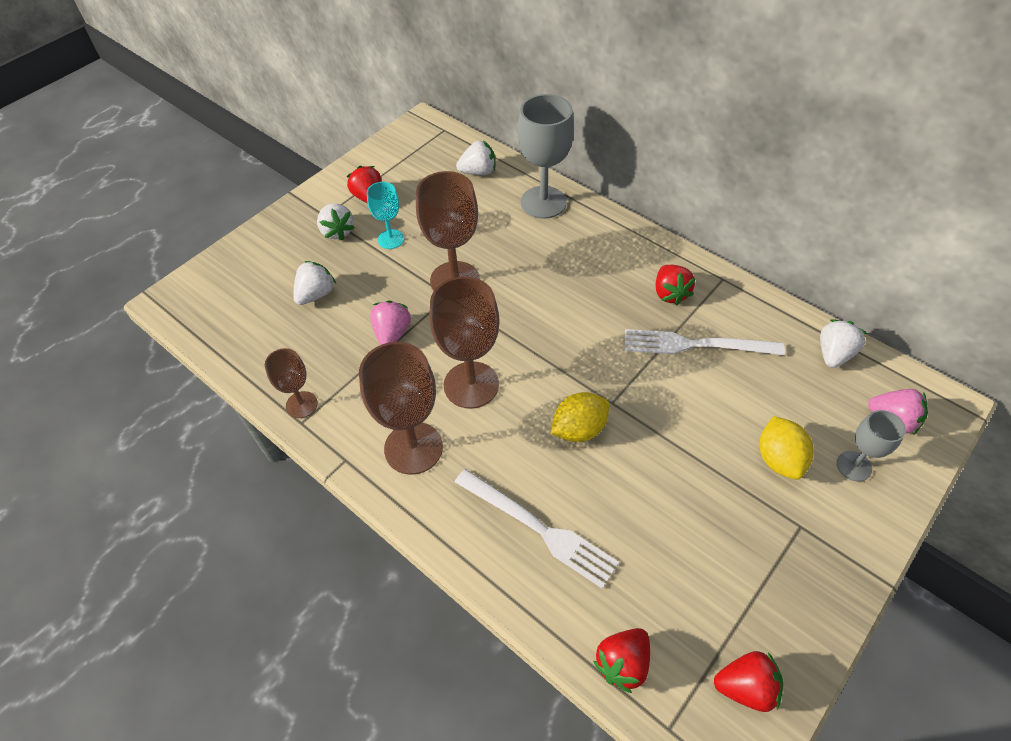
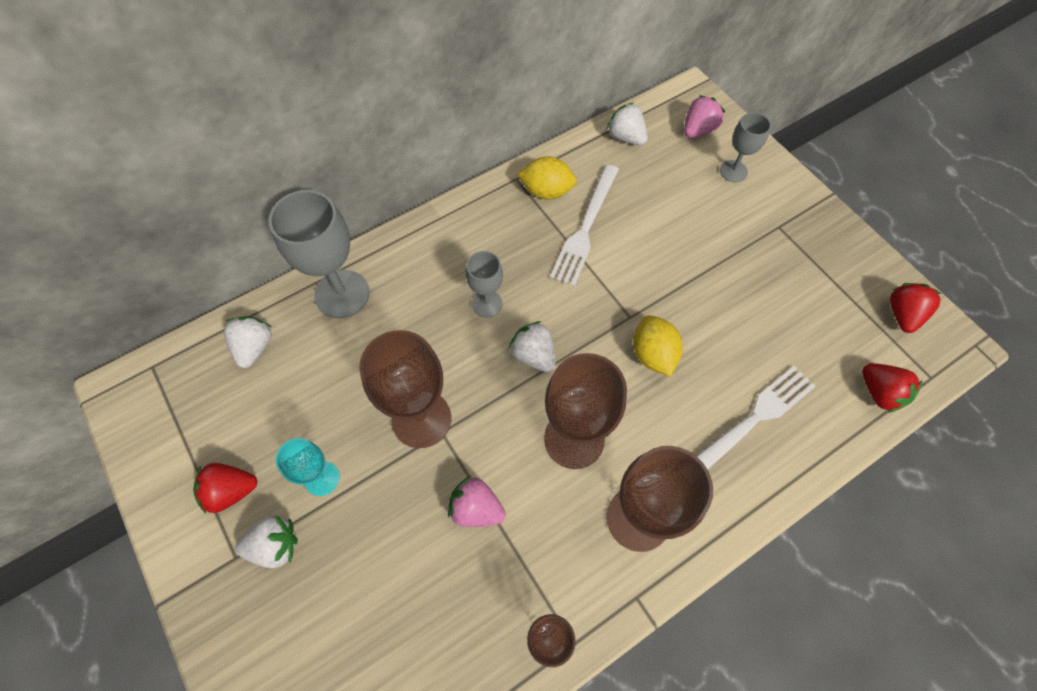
camera: 75 degrees left, 10 degrees up
(316, 294) = (377, 594): white strawberry -> white strawberry (533, 355)
(576, 293) = (487, 304): none -> grey goblet
(670, 294) = (518, 225): red strawberry -> none
(779, 459) = (717, 216): yellow lemon -> yellow lemon (546, 191)

